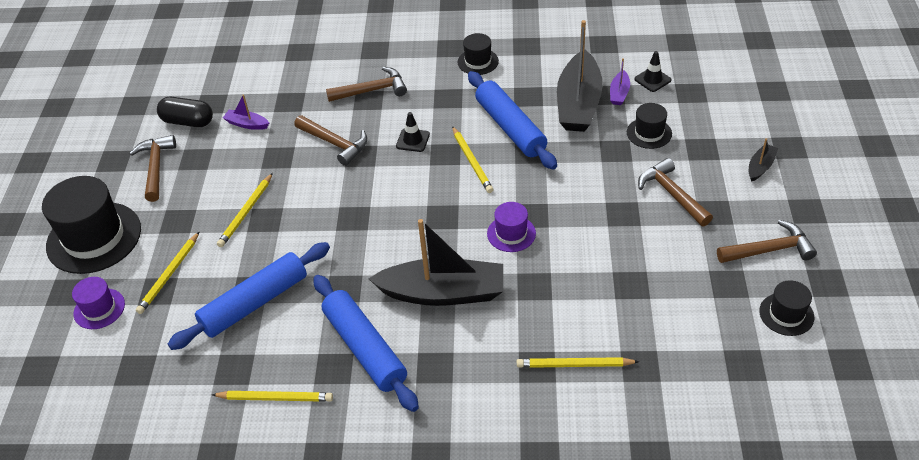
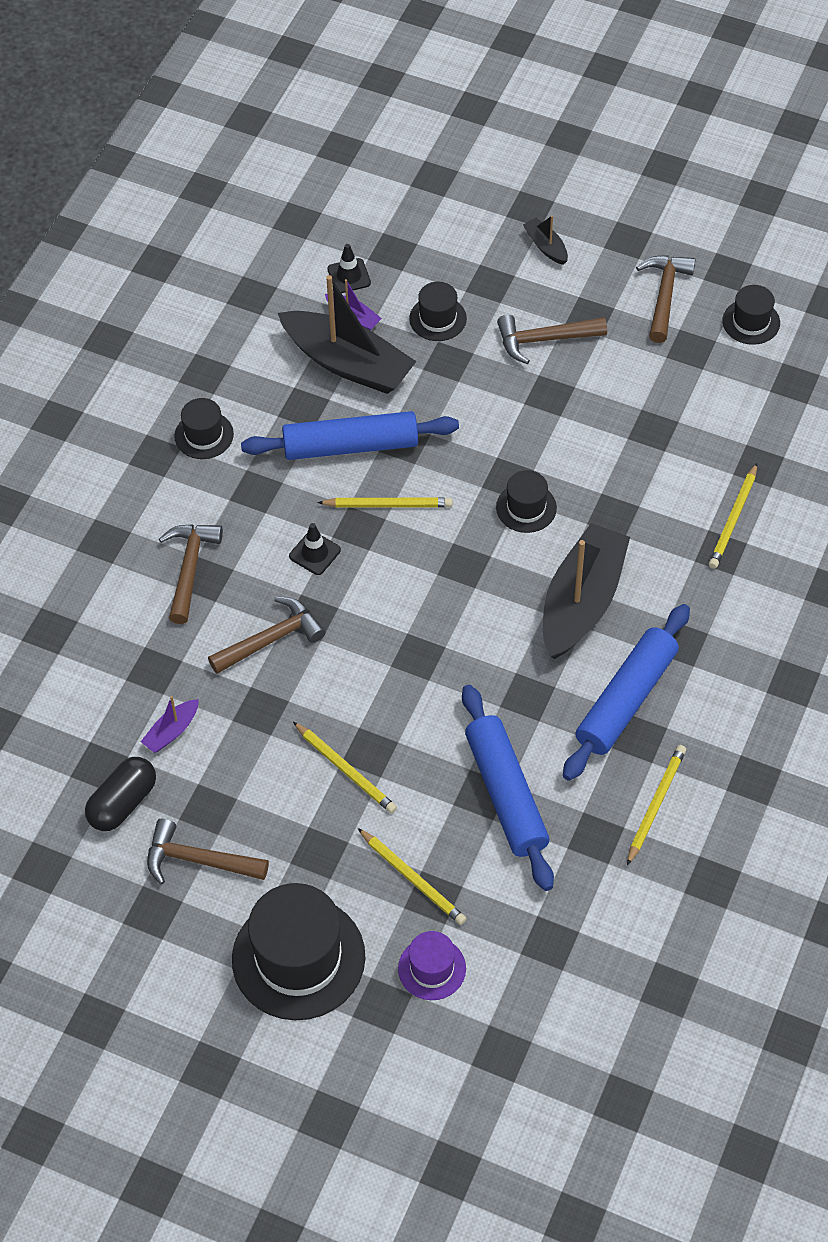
camera: 70 degrees left, 10 degrees up
(365, 348) = (626, 699): blue rolling pin -> blue rolling pin turned 45 degrees counterclockwise
(511, 233) = (526, 507): purple hat -> black hat

